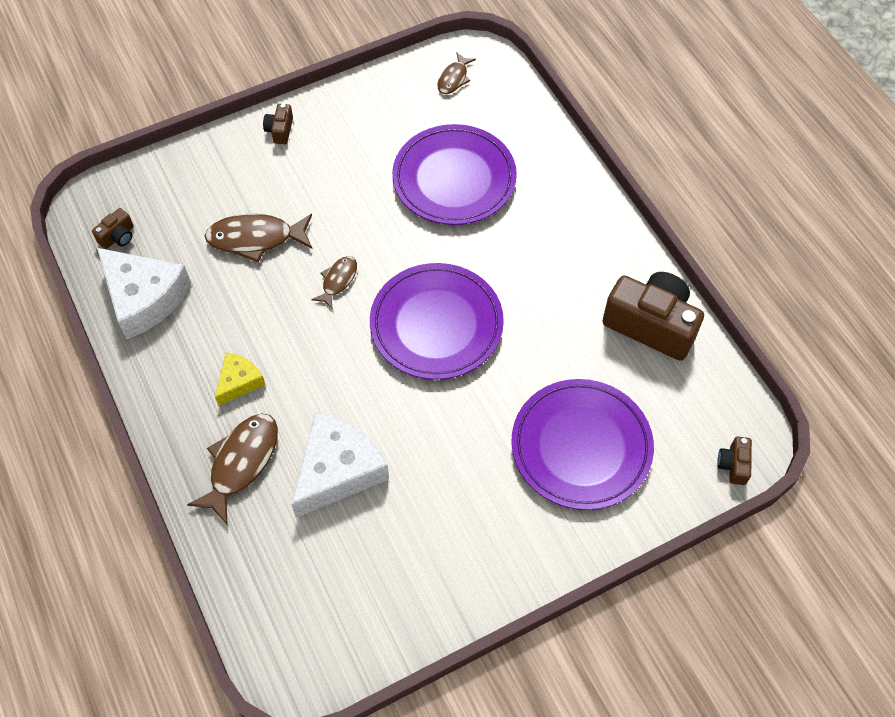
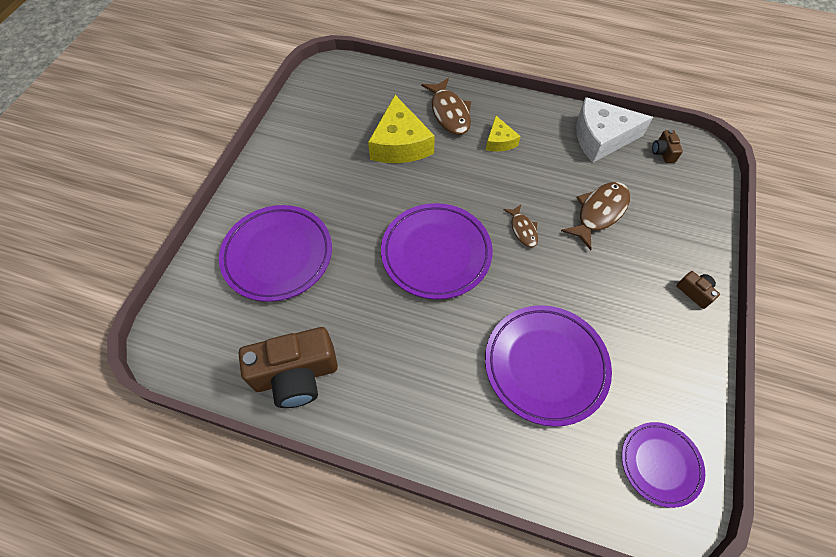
camera: 135 degrees right, 0 degrees up
(337, 470) = (400, 144): white cheese -> yellow cheese
(454, 79) = (660, 464): brown fish -> purple plate
(733, 465) = (167, 322): brown camera -> none

